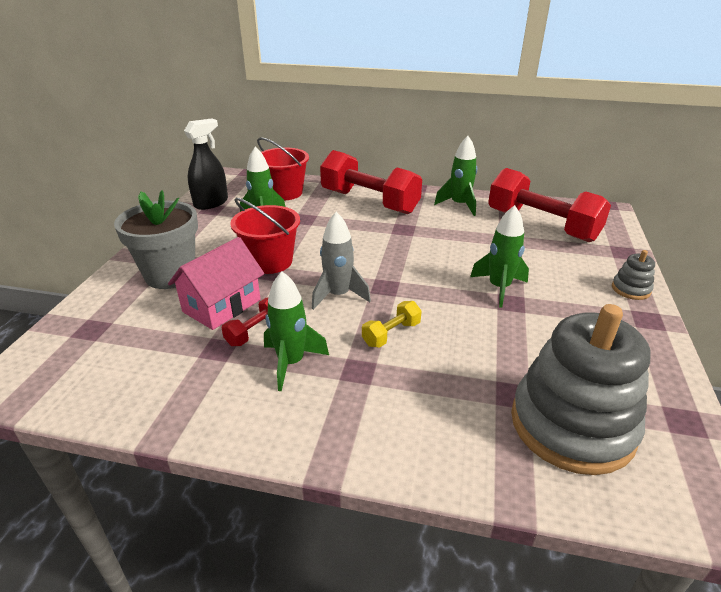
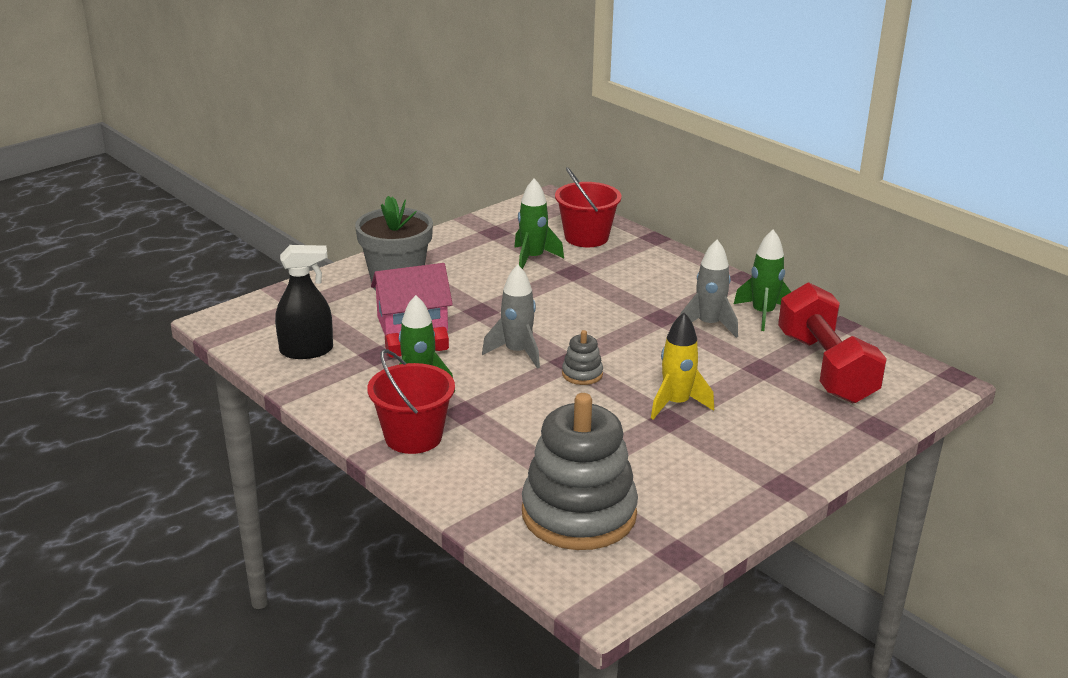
camera: 35 degrees right, 5 degrees down
(211, 203) = (500, 225): black spray bottle -> black spray bottle (306, 351)
(270, 261) = (492, 302): red bucket -> red bucket (413, 437)
(369, 202) = (664, 277): red dumbbell -> none
(391, 334) = (523, 398): yellow dumbbell -> none
(439, 223) = (709, 325): none -> grey rocket
(499, 288) = (676, 404): green rocket -> yellow rocket
(631, 289) = (815, 458): grey stacking toy -> grey stacking toy (582, 374)

